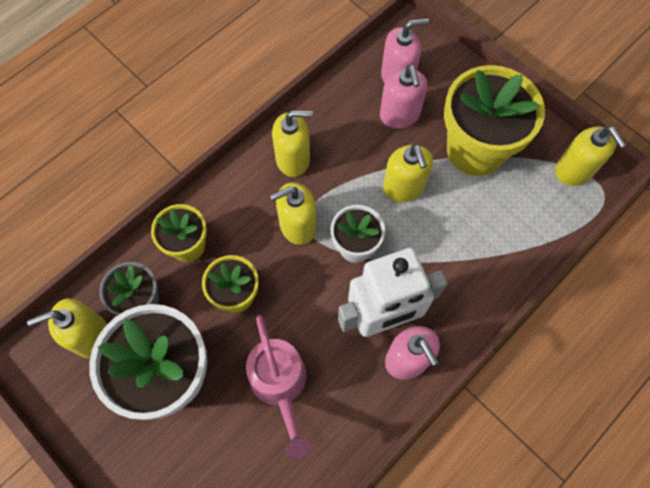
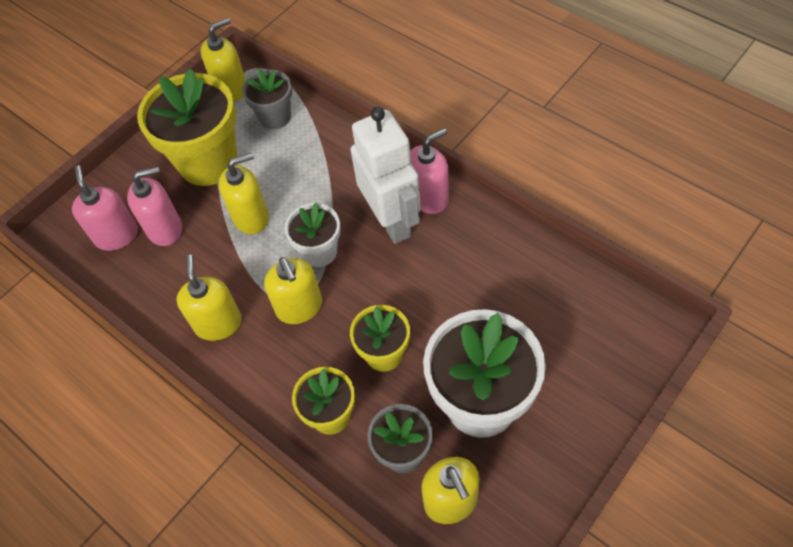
camera: 90 degrees left, 10 degrees down
(280, 385) = (472, 297): pink watering can -> none
(530, 212) = (275, 117): none -> grey flower pot

